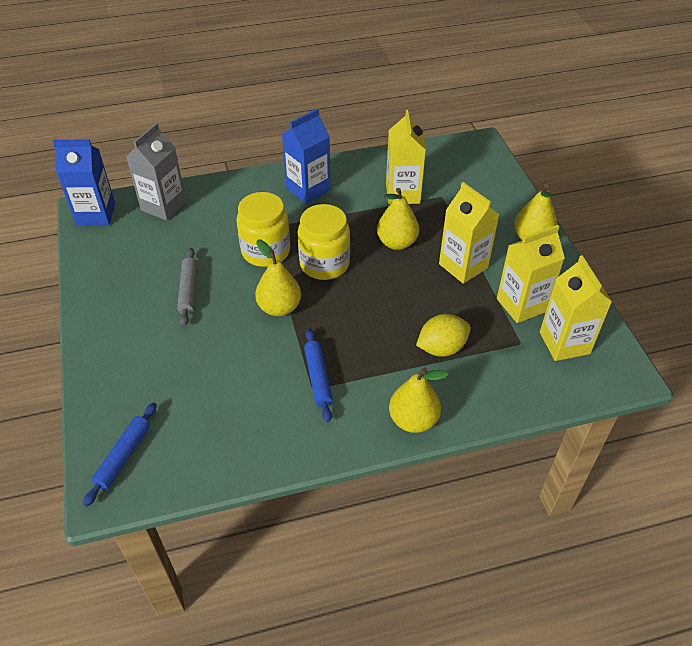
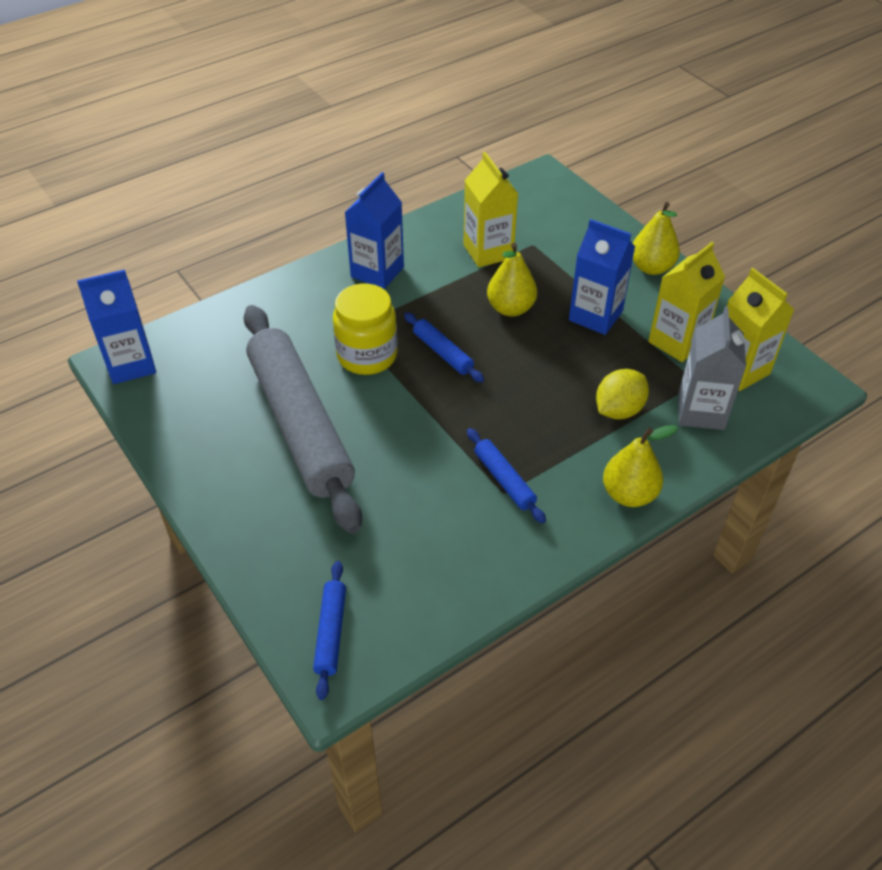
camera: 20 degrees left, 0 degrees up
(163, 206) = (212, 333): grey carton -> grey carton (701, 411)
(189, 290) = (300, 424): grey rolling pin -> grey rolling pin, size x2.45
(279, 307) = (418, 415): yellow pear -> none
(324, 264) = (443, 352): yellow jar -> blue rolling pin
(463, 266) = (595, 316): yellow carton -> blue carton

